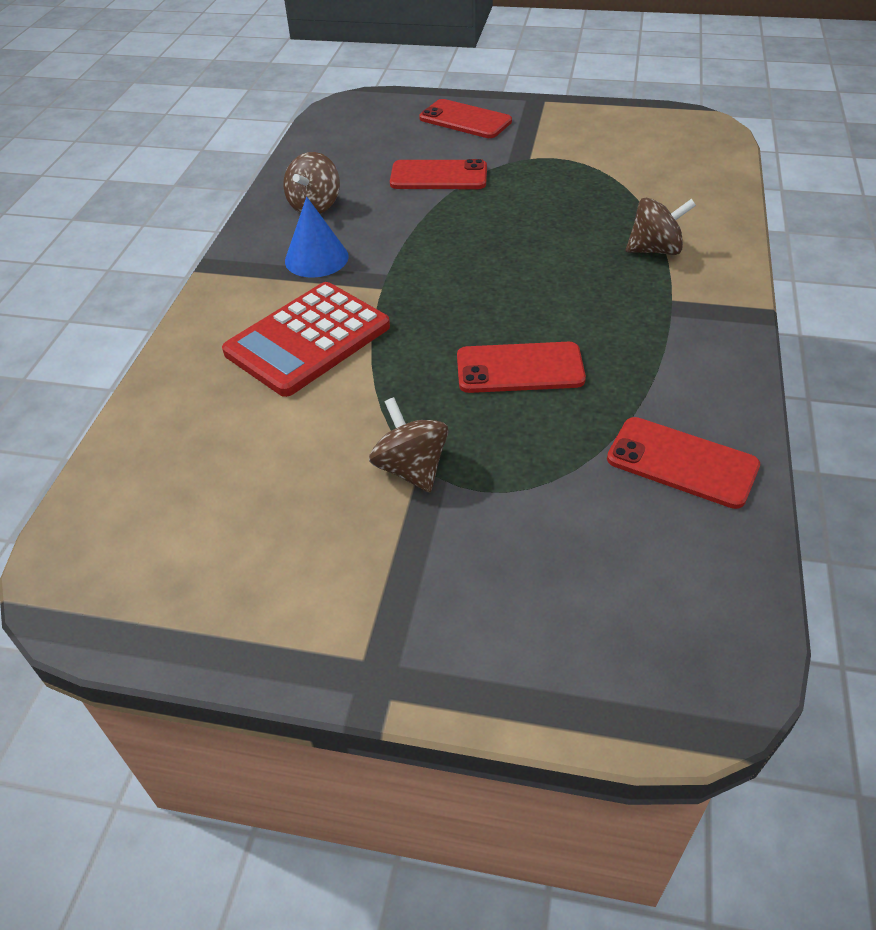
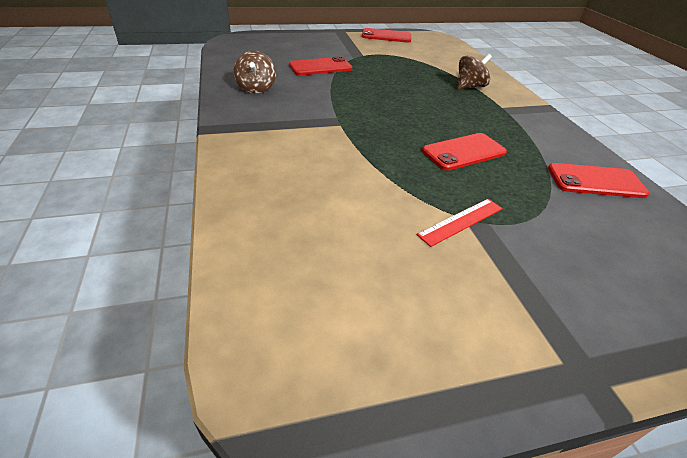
camera: 30 degrees left, 5 degrees down
(308, 340) = (319, 160): red calculator -> none
(316, 258) = (283, 115): blue cone -> none
(411, 468) = (461, 221): brown spinning top -> red ruler
(465, 120) = (310, 42): red phone -> red phone (386, 36)

